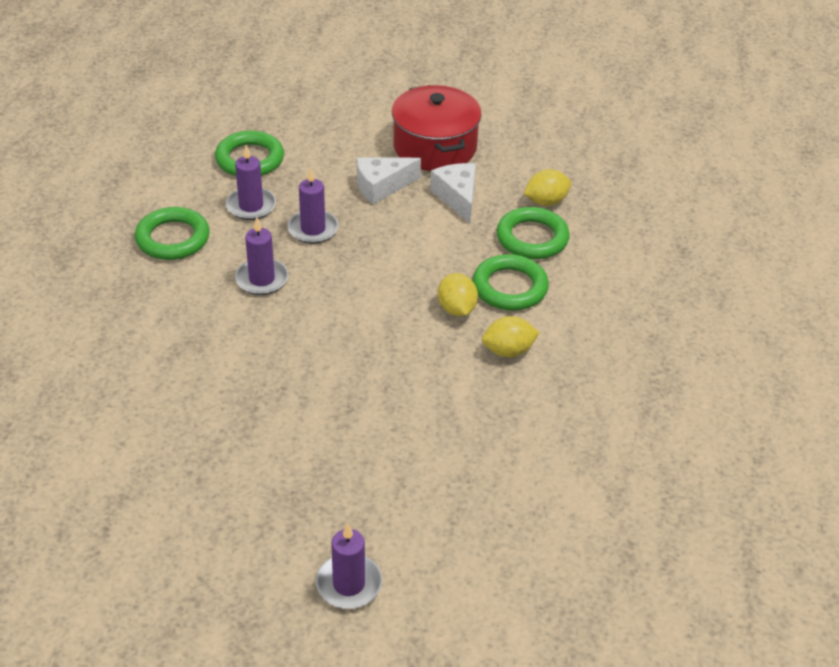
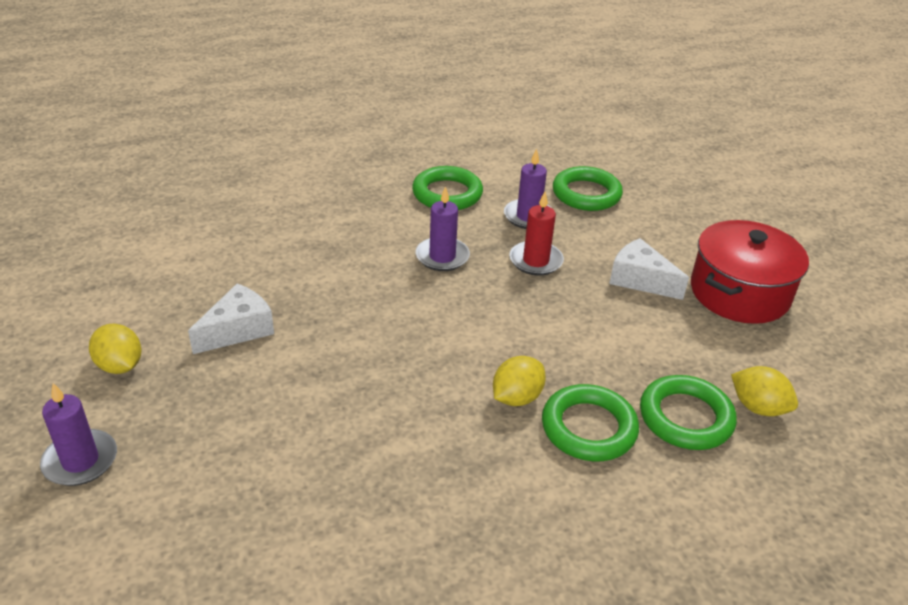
camera: 60 degrees right, 5 degrees down
(313, 229) = (535, 261): purple candle -> red candle
(457, 197) = (684, 336): white cheese -> white cheese (238, 330)
(508, 351) = (488, 463): yellow lemon -> yellow lemon (120, 366)

